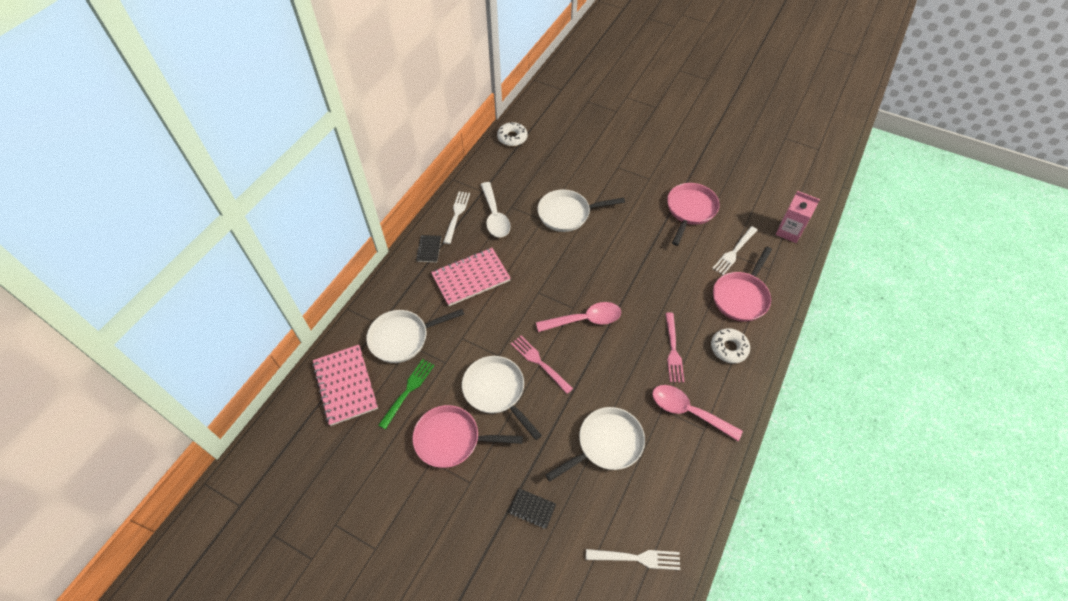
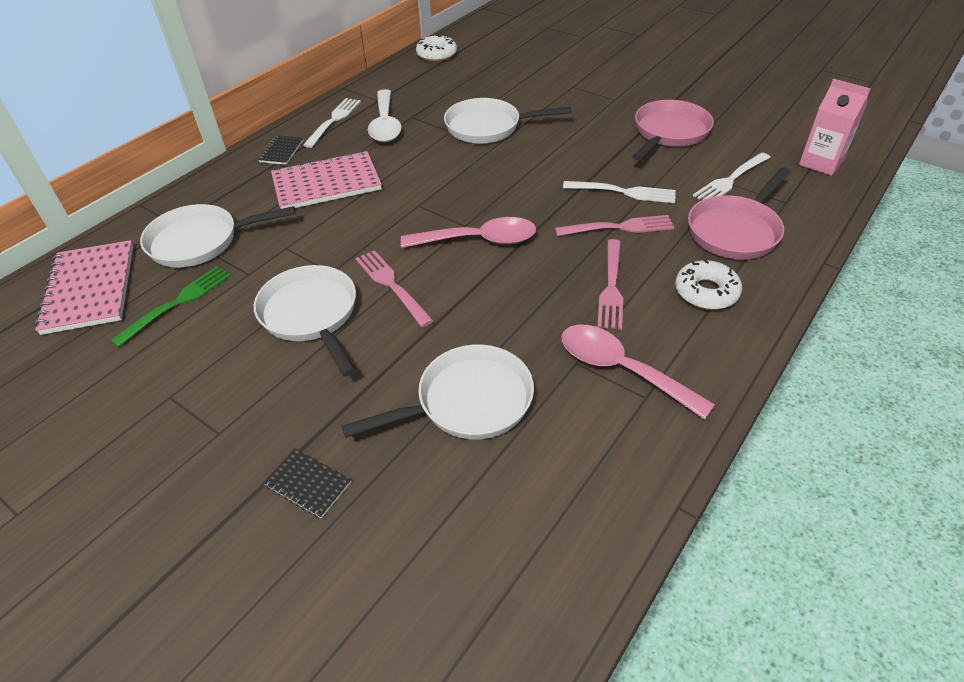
camera: 10 degrees right, 10 degrees down
(452, 439) = (215, 370): pink pan -> none
(637, 558) = (475, 590): white fork -> white fork (623, 192)
(670, 300) = (619, 227): none -> pink fork

